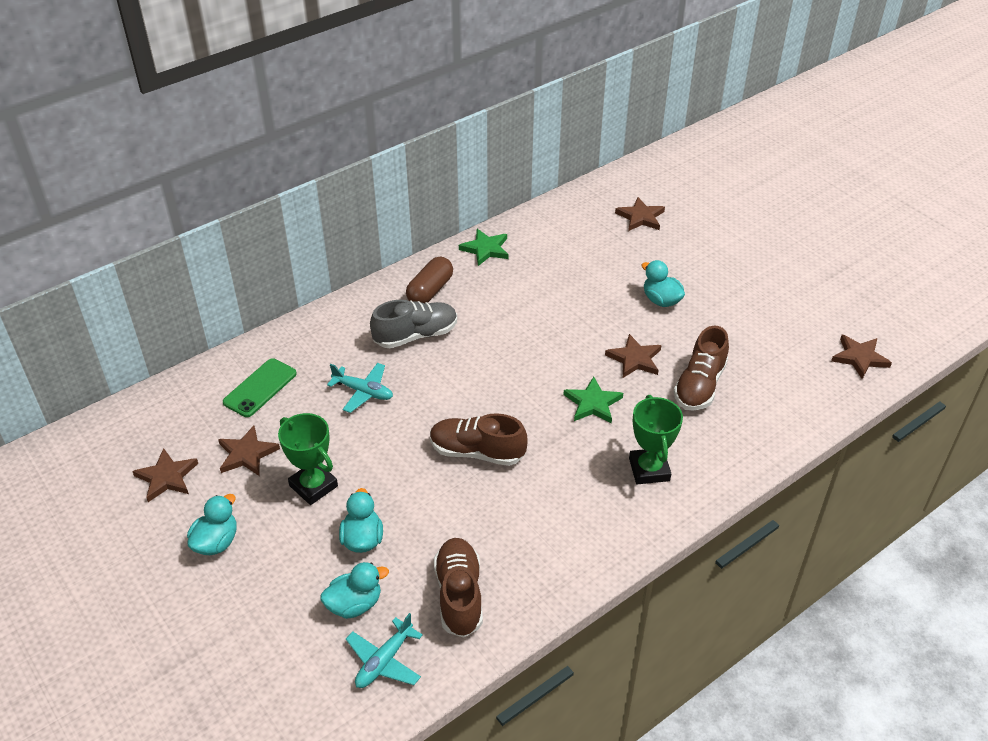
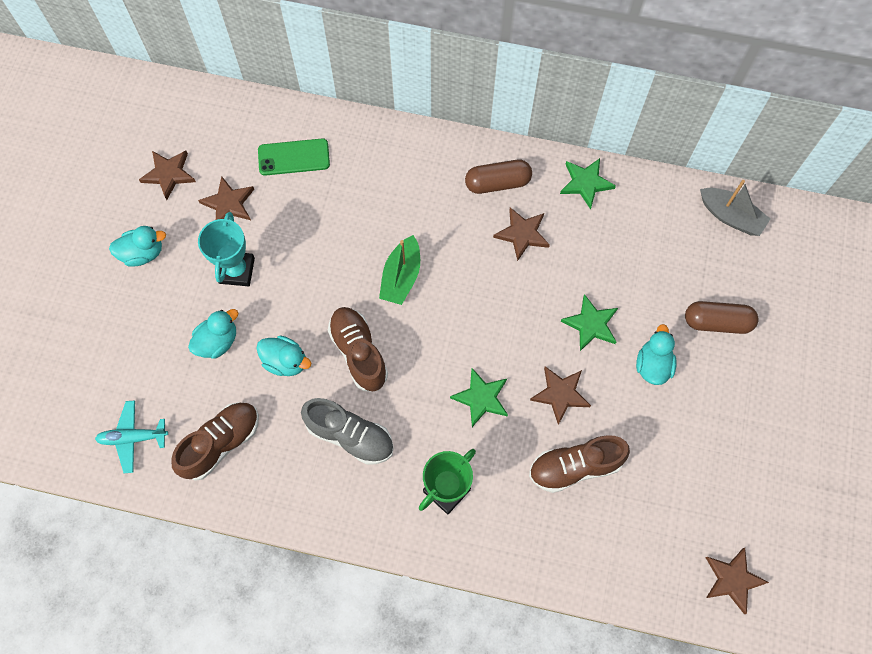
camera: 50 degrees right, 25 degrees up
(313, 486) = (236, 270): green trophy -> turquoise trophy
(354, 604) = (162, 382): turquoise duck -> turquoise duck (286, 361)
(363, 392) = (349, 227): turquoise plane -> none
(415, 335) = (439, 214): grey shoe -> grey shoe (350, 435)
(442, 388) = (401, 277): none -> green boat
(591, 201) = (730, 216): none -> grey boat
(597, 311) = (591, 324): none -> green star
(640, 217) = (749, 271): brown star -> brown star (522, 234)
(661, 252) = (717, 322): none -> brown capsule

